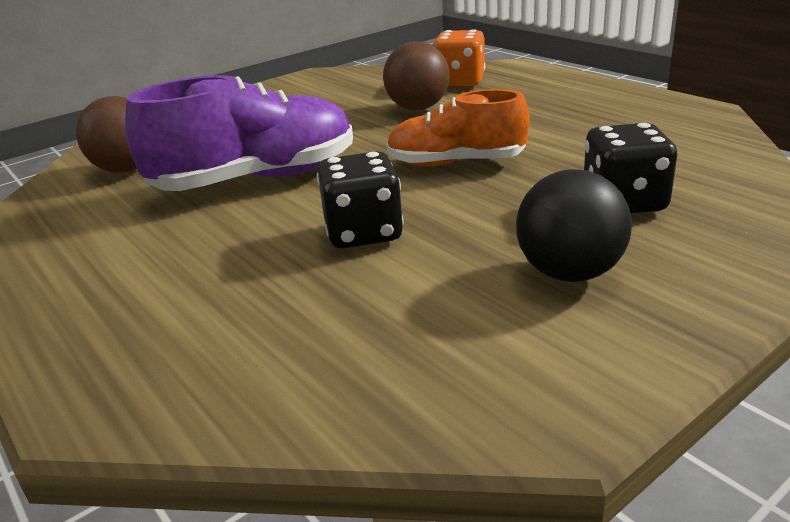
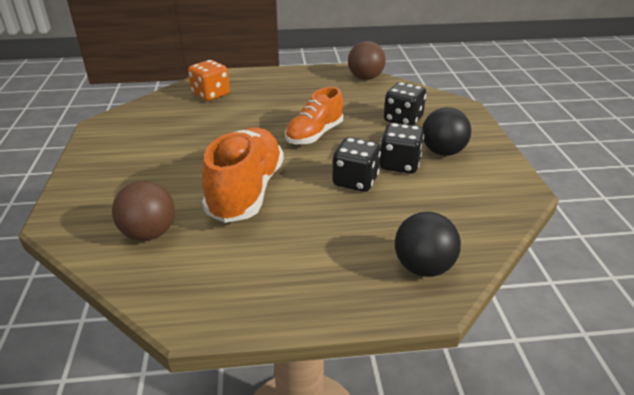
camera: 60 degrees left, 5 degrees up
(166, 369) = (423, 267): none -> black ball
(256, 179) = (246, 191): purple shoe -> orange shoe
(418, 108) = (227, 117): brown ball -> brown ball (365, 78)
(463, 249) = (399, 164): none -> black dice

